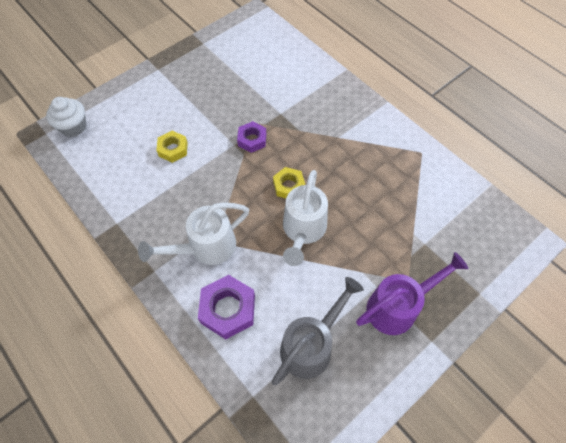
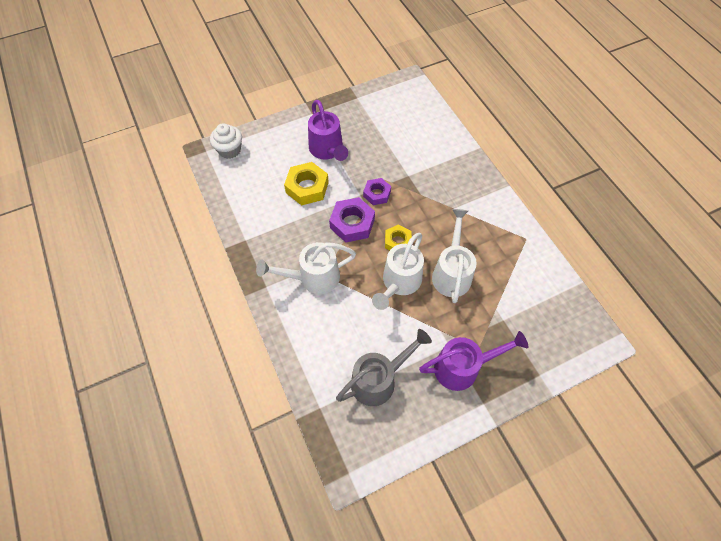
camera: 15 degrees right, 0 degrees up
(173, 149) = (307, 187): yellow nut -> yellow nut, size x1.57
(185, 104) = (327, 150): none -> purple watering can
(228, 309) = (318, 333): purple nut -> purple nut (352, 223)
(356, 206) = (452, 273): none -> white watering can

